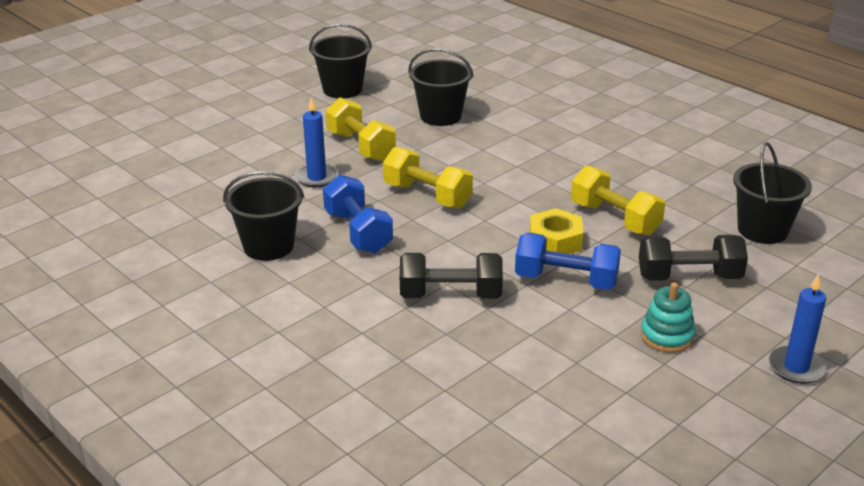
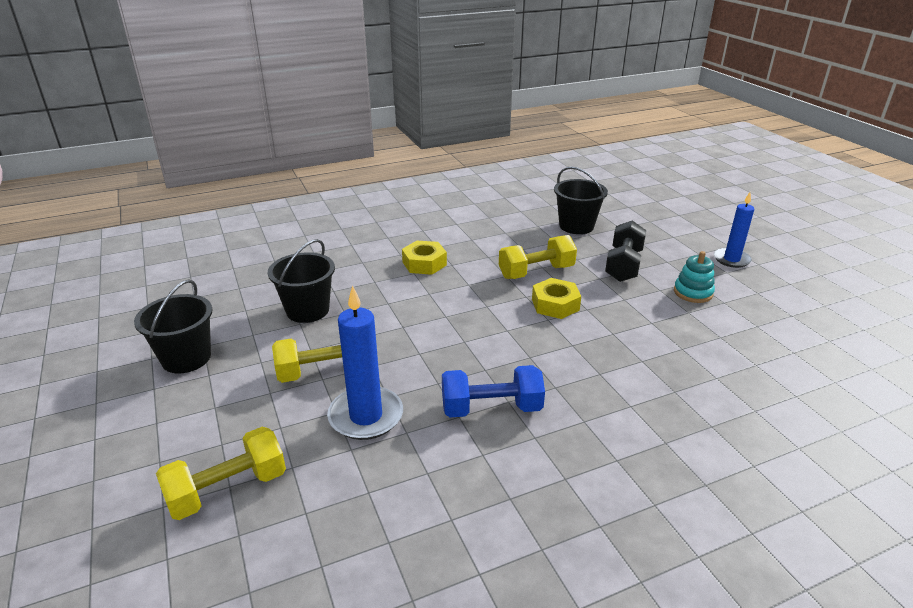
camera: 70 degrees left, 0 degrees up
(268, 246) = (488, 482): black bucket -> none
(317, 177) = (366, 416): blue candle -> blue candle, size x1.50
(427, 195) = (448, 351): yellow dumbbell -> yellow dumbbell (228, 489)
(450, 295) = (618, 375): black dumbbell -> none
(566, 280) = (613, 314): blue dumbbell -> none
(571, 151) = (424, 263): none -> yellow nut

